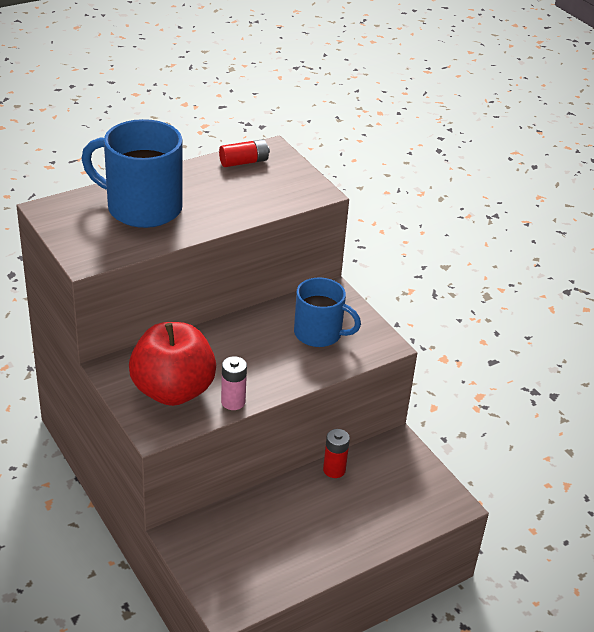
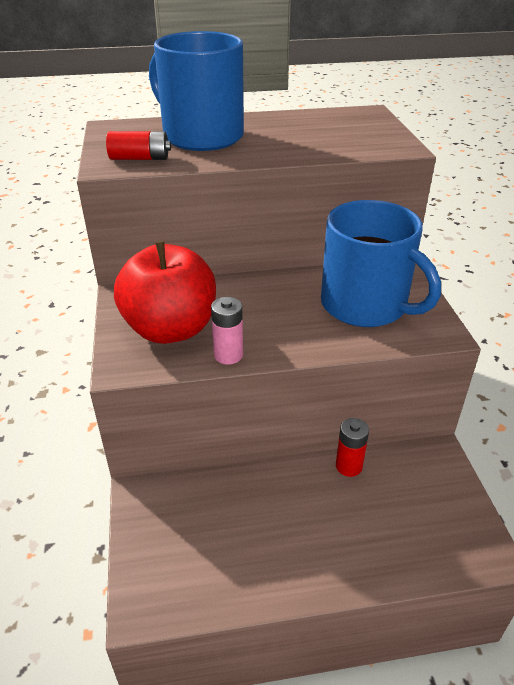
camera: 25 degrees right, 0 degrees up
(244, 162) = (332, 117): red battery -> red battery (140, 158)
(319, 333) = (365, 305): blue mug -> blue mug, size x1.52

